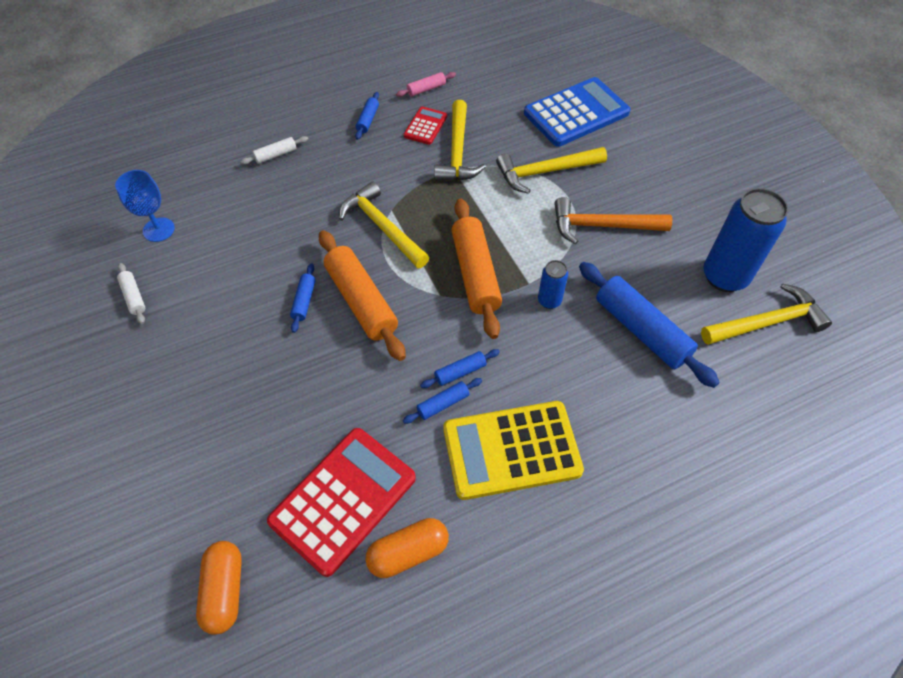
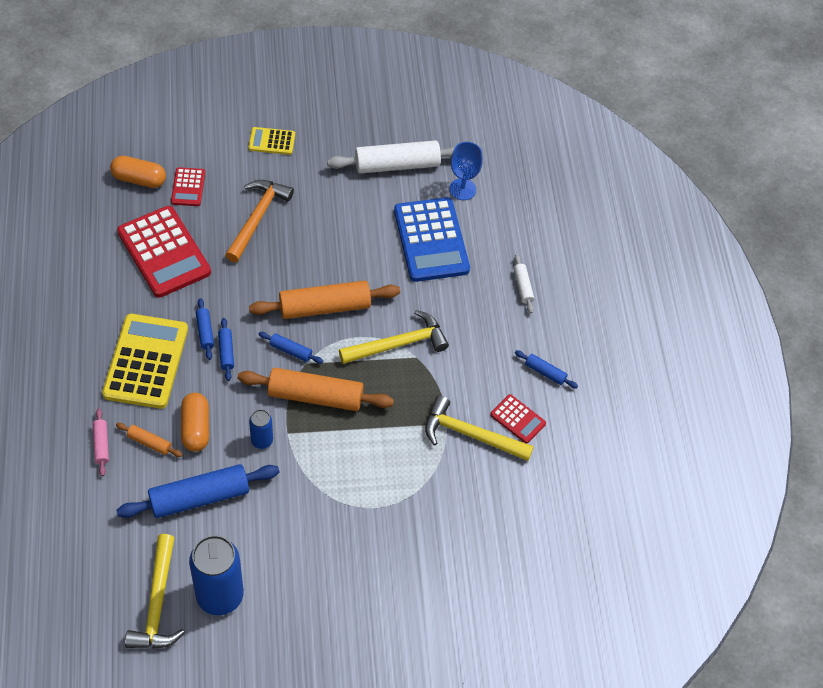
camera: 105 degrees right, 0 degrees up
(118, 442) = (272, 141): none -> yellow calculator
(134, 297) = (397, 165): white rolling pin -> white rolling pin, size x2.13
(223, 516) = (188, 187): none -> red calculator
(304, 301) = (343, 269): blue rolling pin -> blue rolling pin (291, 351)
(408, 552) = (109, 277): orange capsule -> orange capsule (196, 428)
(426, 89) = (575, 438): pink rolling pin -> pink rolling pin (101, 445)
(545, 172) = (412, 501): yellow hammer -> none
(576, 113) = (486, 568): blue calculator -> blue calculator (431, 240)
(602, 226) = (324, 520): orange hammer -> orange hammer (257, 218)
(609, 402) = (149, 442): none -> orange rolling pin

